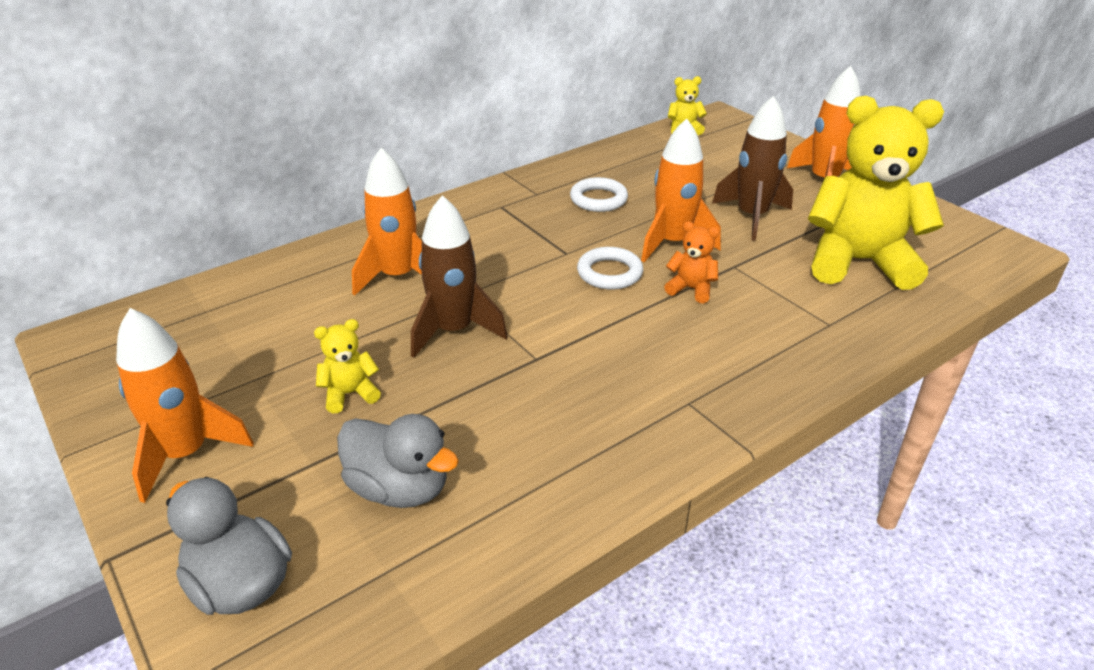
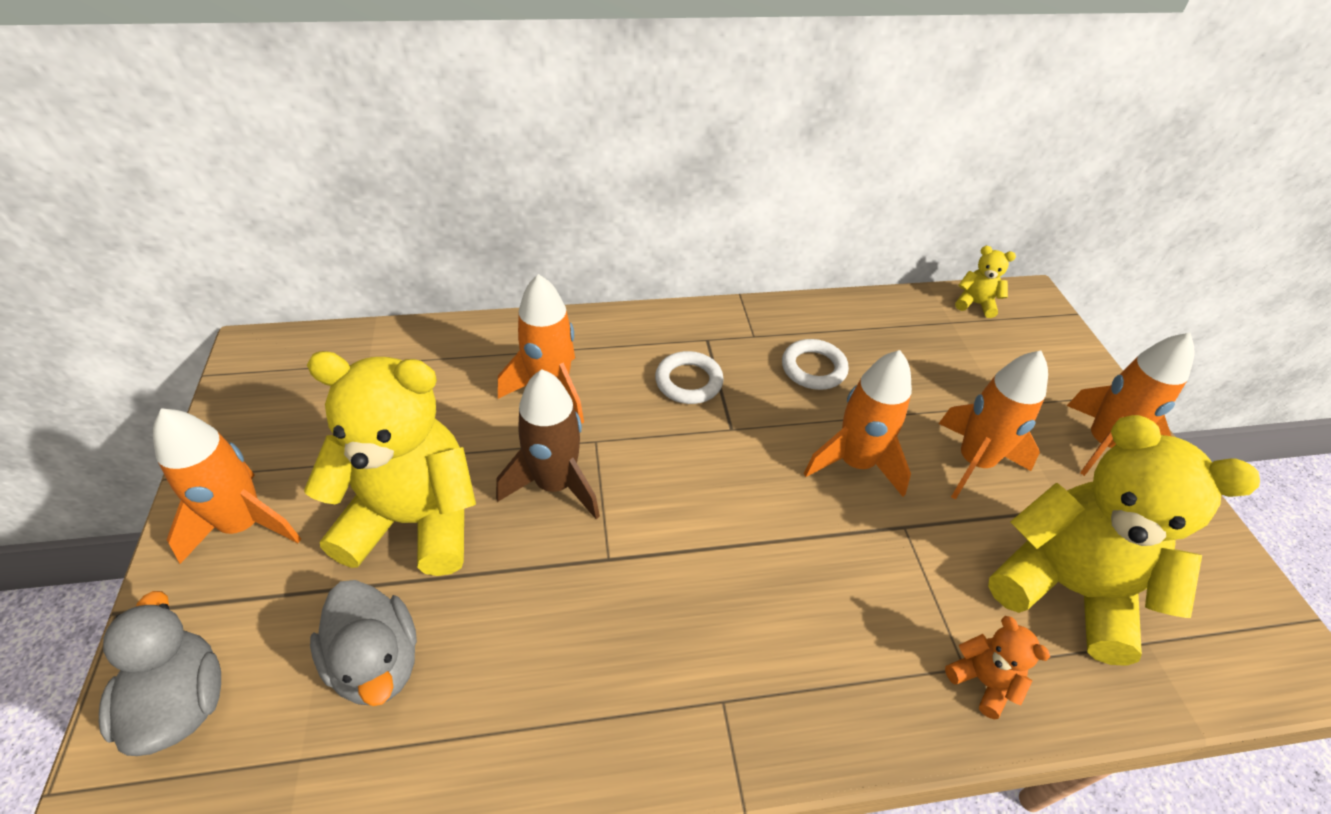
camera: 25 degrees right, 10 degrees up
(350, 394) = (414, 520): yellow teddy bear -> yellow teddy bear, size x2.42
(609, 273) = (758, 476): white ring -> white ring (688, 381)
(691, 289) = (832, 538): orange teddy bear -> orange teddy bear (982, 681)
(752, 216) = (974, 462): brown rocket -> orange rocket

